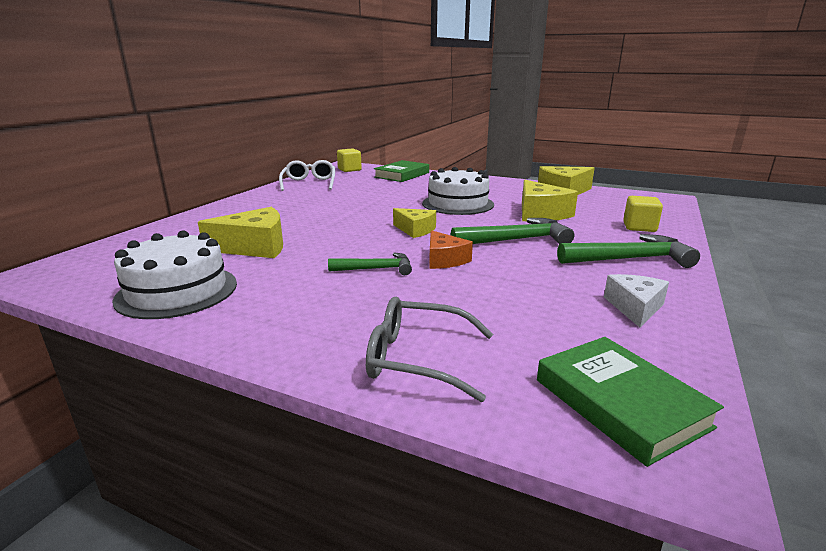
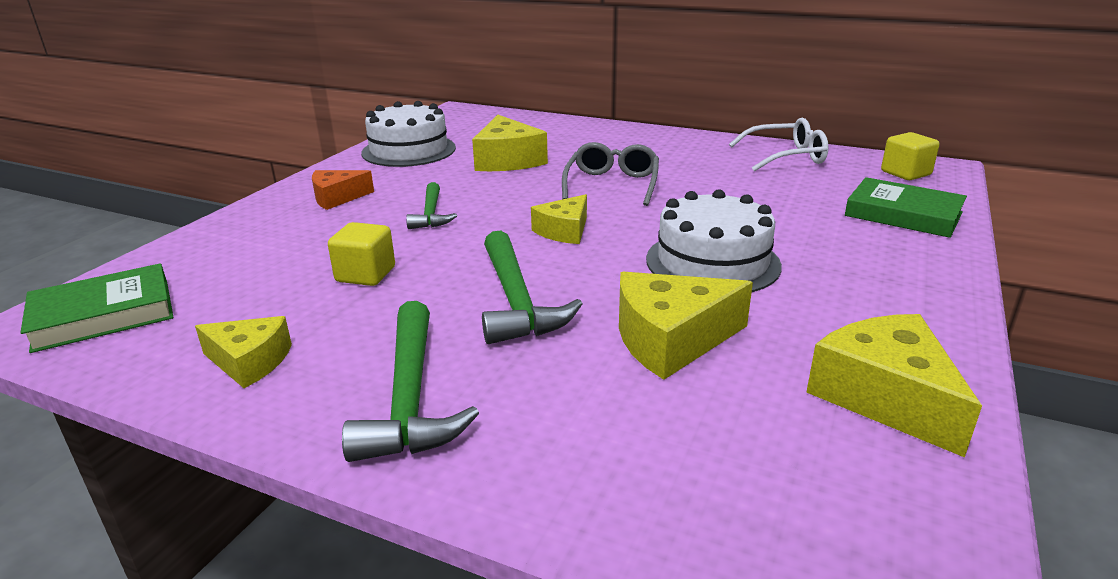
camera: 90 degrees right, 5 degrees up
(418, 359) = (238, 237): grey glasses -> grey glasses (612, 184)
(444, 260) = (448, 248): orange cheese -> orange cheese (337, 198)
(635, 307) = (249, 362): white cheese -> yellow cheese
(639, 227) = (592, 459): yellow cube -> yellow cube (365, 274)

